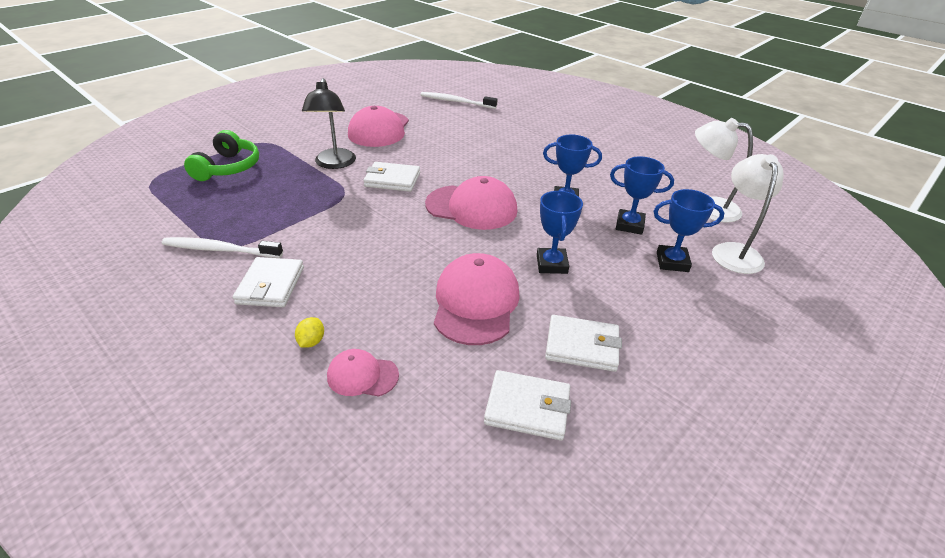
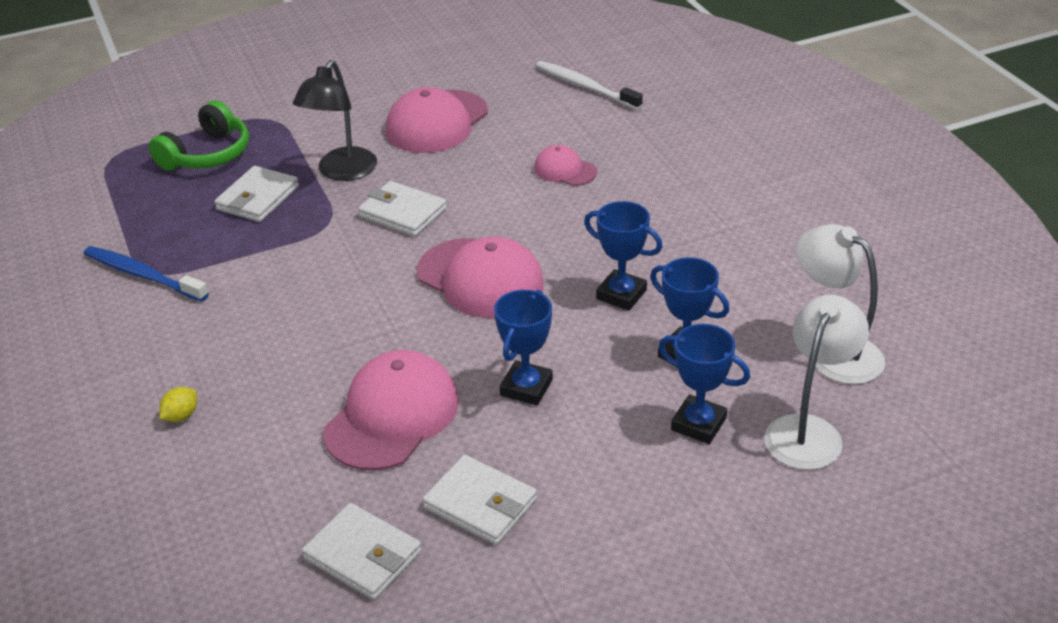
camera: 25 degrees right, 0 degrees up
(220, 250) = (143, 275): white toothbrush -> blue toothbrush
(270, 285) = (174, 335): white wallet -> white wallet (258, 198)
(362, 376) = (211, 469): pink cap -> pink cap (565, 170)

